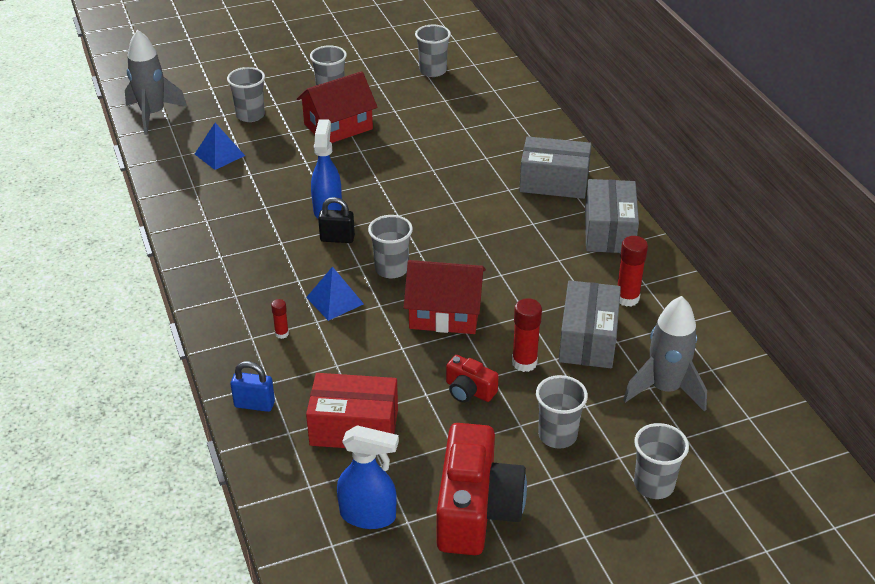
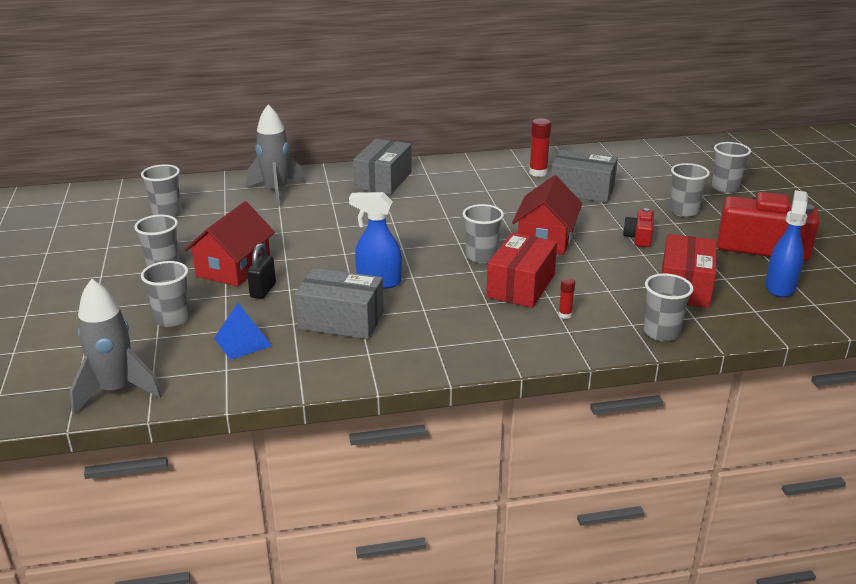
camera: 80 degrees left, 10 degrees down
(254, 404) = (661, 333): blue padlock -> grey cup
(335, 300) = (520, 286): blue pyramid -> red box
(337, 238) = (428, 279): black padlock -> black padlock (263, 290)
(338, 126) = (233, 267): red house -> red house turned 45 degrees clockwise
(469, 390) = (639, 237): red camera -> red camera turned 150 degrees clockwise
(524, 363) = (607, 214): red glue stick -> none
(609, 231) = (456, 169): grey box -> grey box (341, 320)
(664, 389) = (634, 173): grey rocket -> grey rocket (276, 191)

